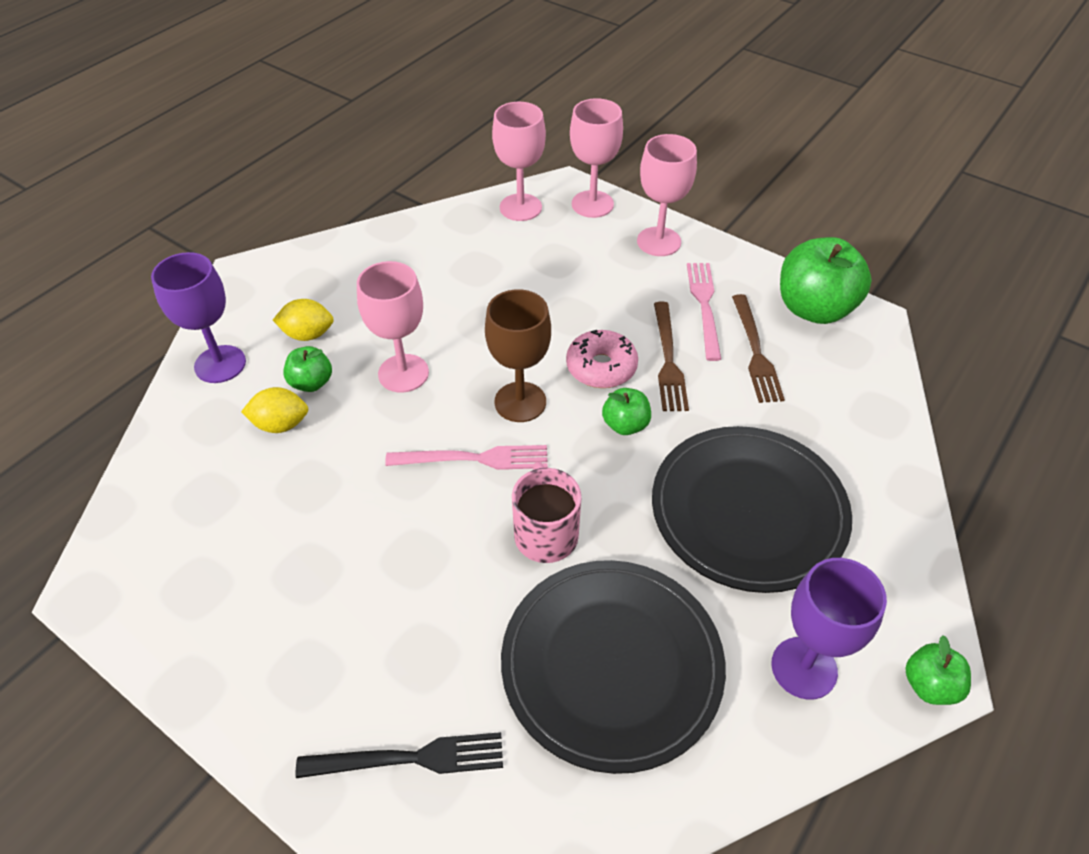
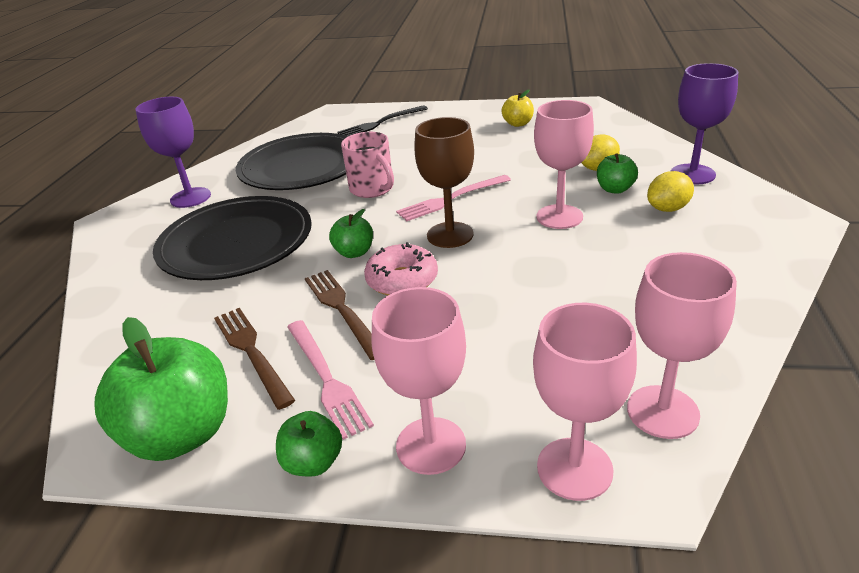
camera: 155 degrees right, 15 degrees down
(234, 593) = (518, 124): none -> yellow apple
(929, 685) = (112, 215): green apple -> green apple (313, 462)

